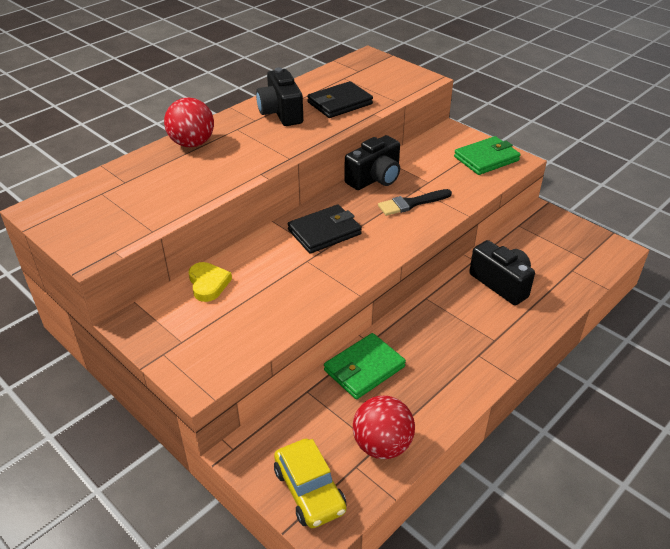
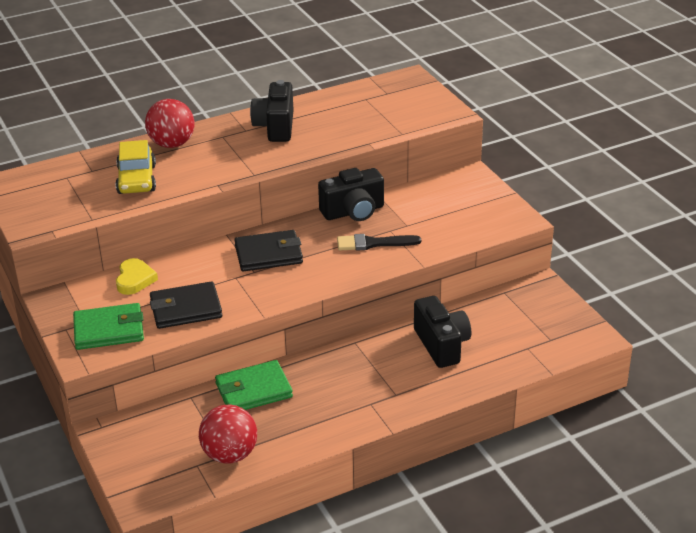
camera: 20 degrees right, 5 degrees down
(309, 490) = (146, 473): yellow car -> yellow car (136, 179)
(339, 103) = (341, 126): black wallet -> black wallet (186, 309)
(486, 159) = (487, 212): green wallet -> green wallet (109, 330)

